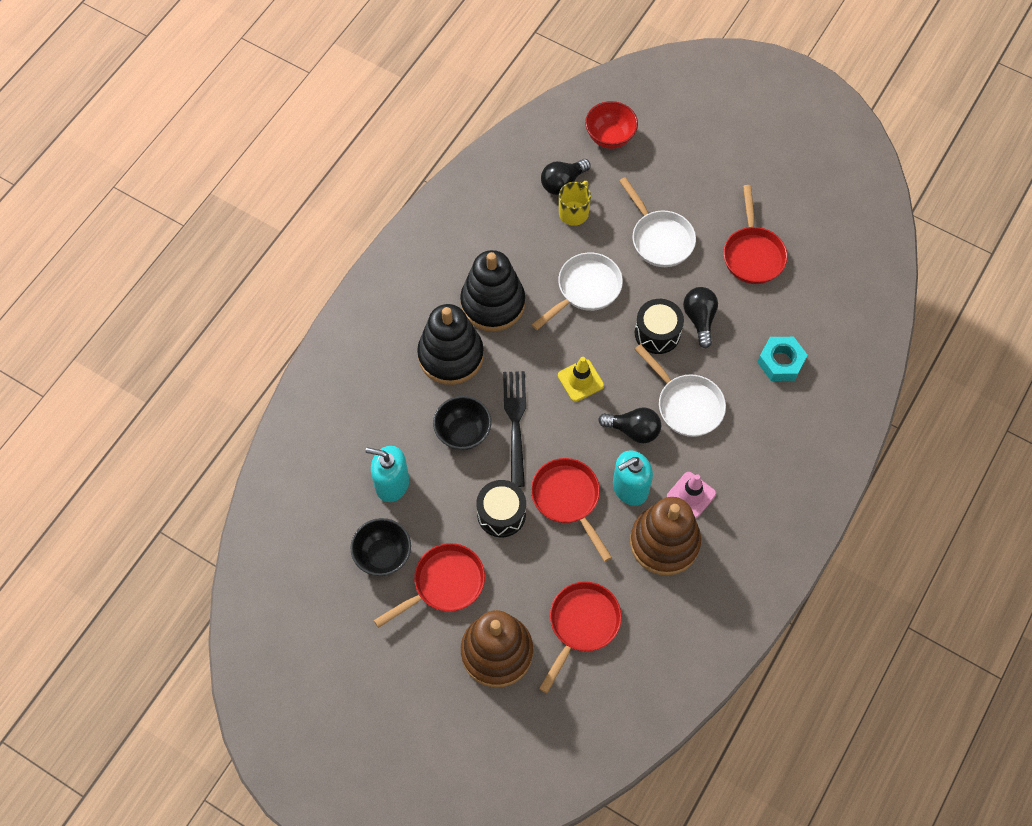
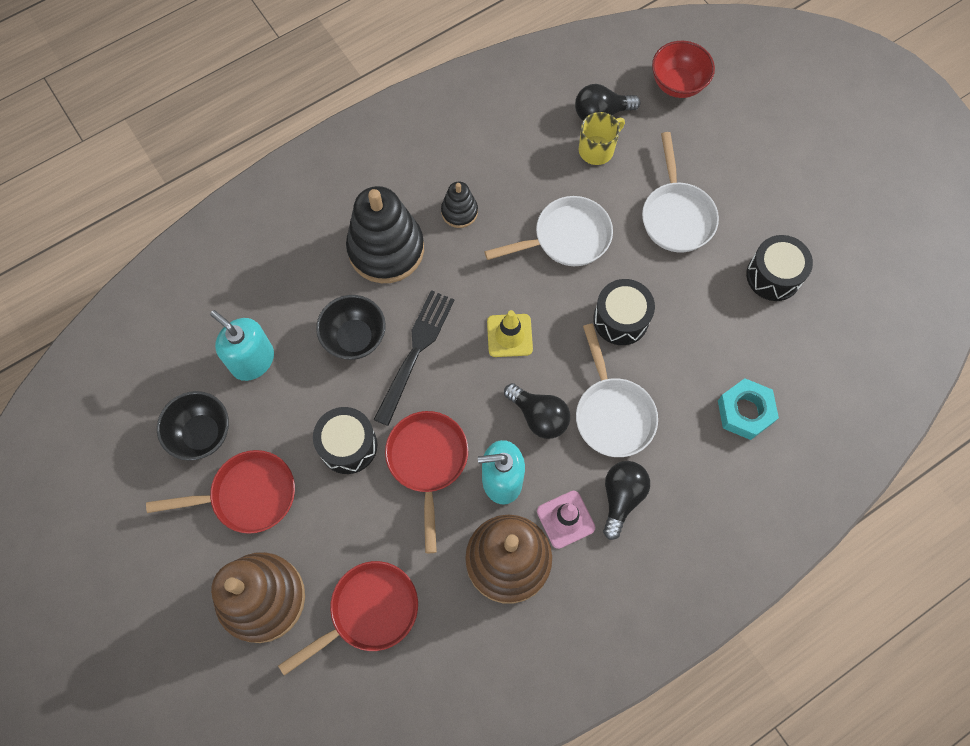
camera: 25 degrees right, 5 degrees up
(493, 303) = (459, 212): black stacking toy -> black stacking toy, size x0.49
(699, 319) = (676, 323): black light bulb -> black light bulb (621, 497)
(753, 254) = (773, 276): red pan -> black drum

